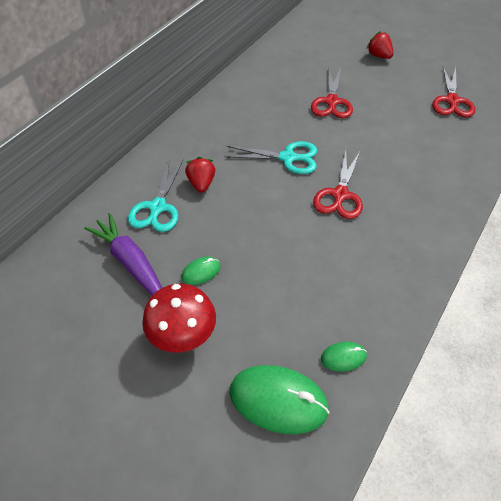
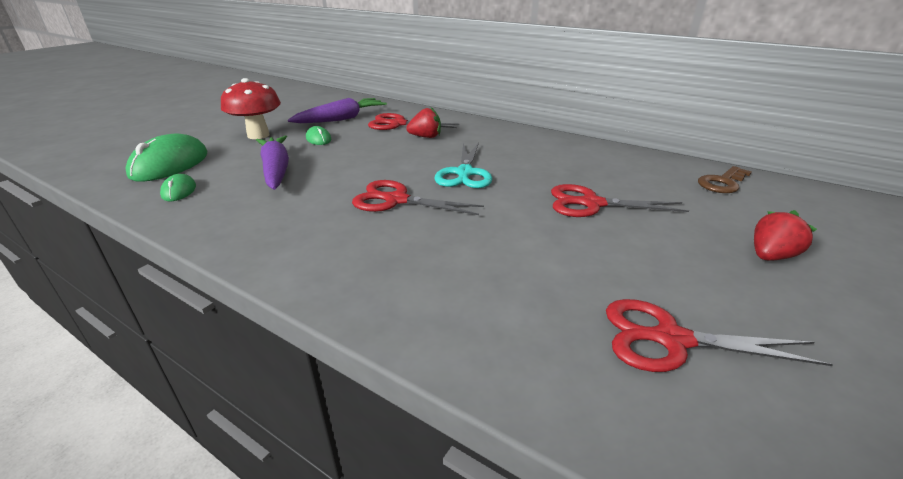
camera: 90 degrees right, 20 degrees down
(157, 207) = (398, 124): turquoise scissors -> red scissors
(288, 289) = (276, 170): none -> purple carrot
(295, 45) = (722, 183): none -> brown key

